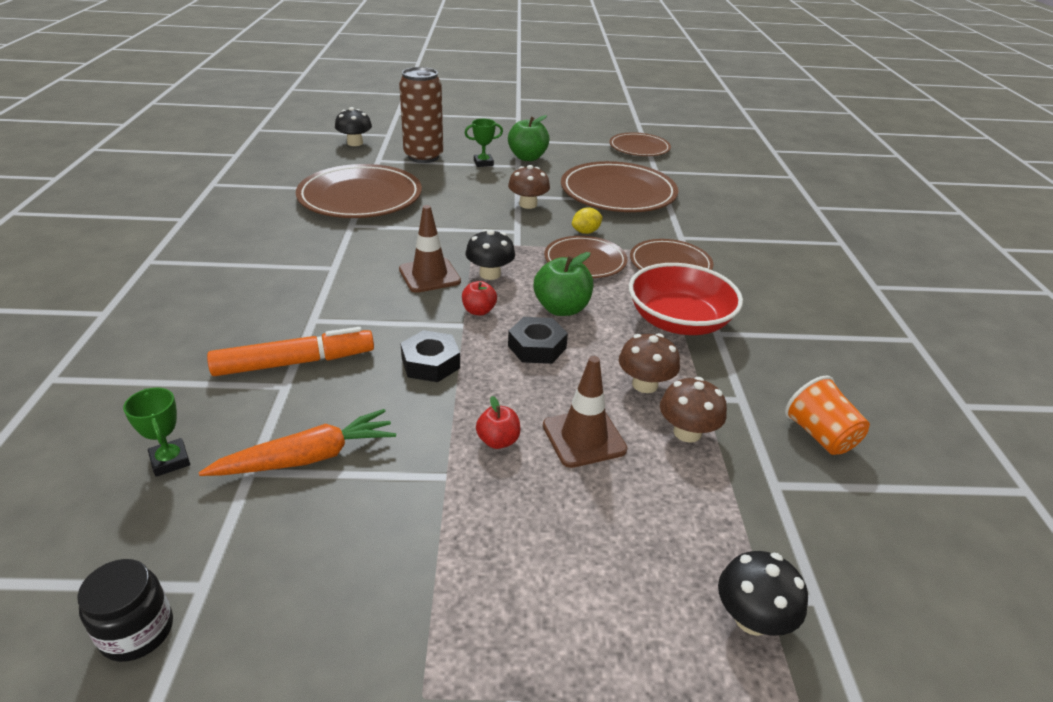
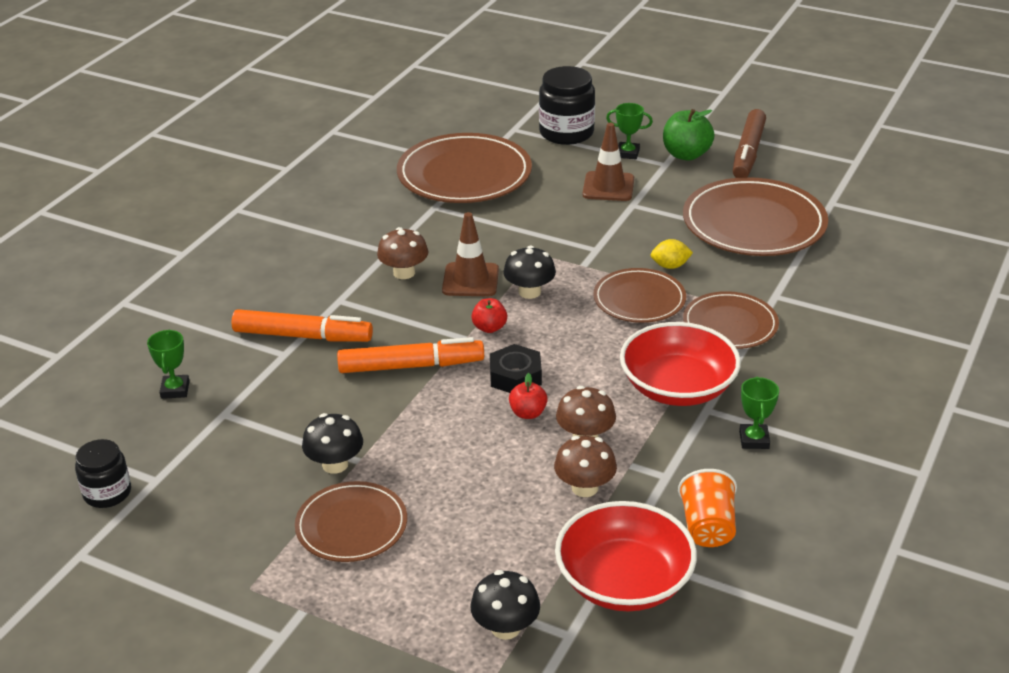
camera: 30 degrees right, 0 degrees up
(308, 457) = (268, 416): orange carrot -> none
(355, 143) = (504, 101): black mushroom -> black mushroom (335, 464)
(423, 156) = (566, 133): brown can -> black jar
(430, 363) = (411, 366): black nut -> orange marker
(498, 441) = (418, 446): red apple -> red apple (528, 413)
(528, 204) = (634, 218): brown mushroom -> brown mushroom (404, 273)
(561, 309) = (570, 345): green apple -> none
(570, 150) = (748, 153): none -> brown marker
(584, 437) = (490, 465): brown traffic cone -> brown traffic cone (608, 187)
(639, 148) = (842, 164): brown plate -> brown plate (351, 526)
(776, 347) = (754, 440): none -> green trophy
(807, 516) = (624, 581): none -> red bowl

